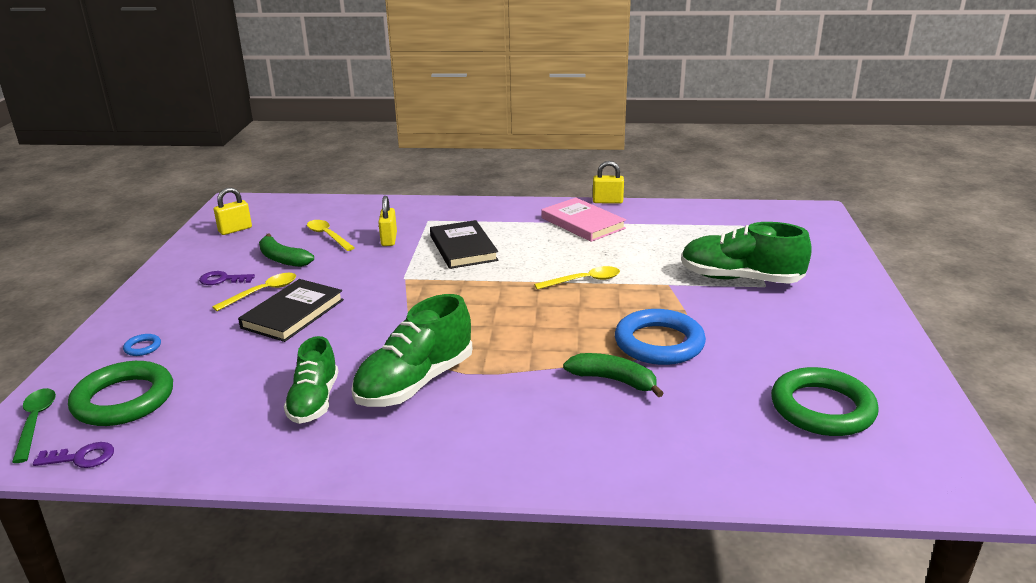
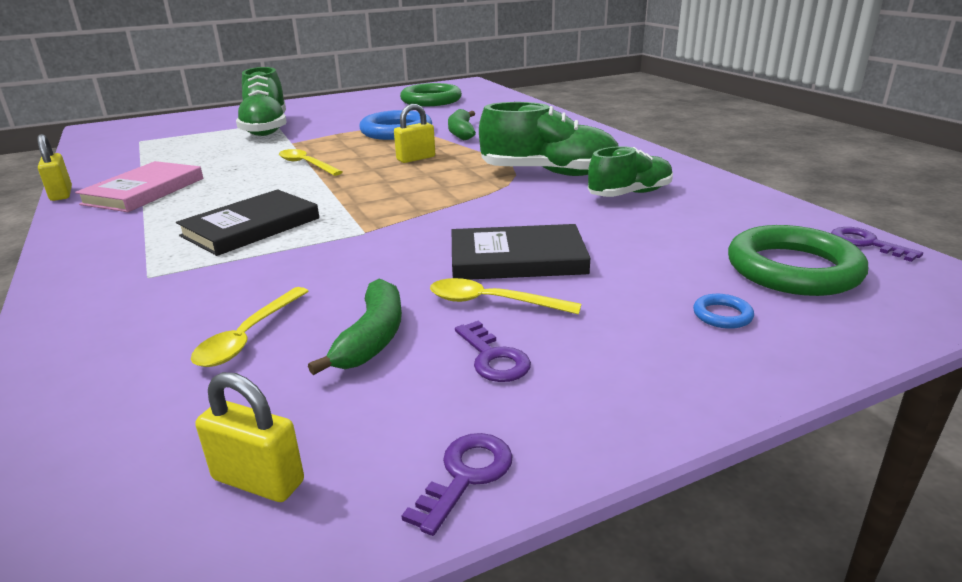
camera: 120 degrees left, 0 degrees up
(35, 422) = (913, 295): green spoon -> none
(178, 258) = (466, 475): none -> purple key
(389, 239) = (242, 279): yellow padlock -> yellow padlock (416, 158)

